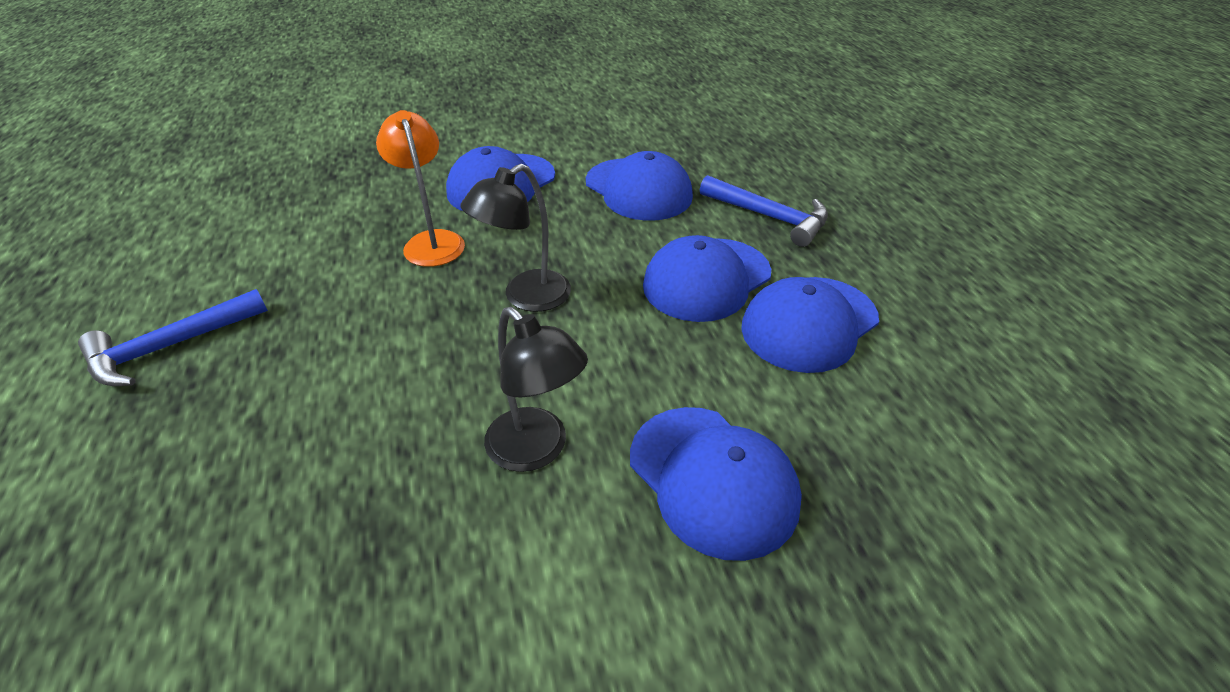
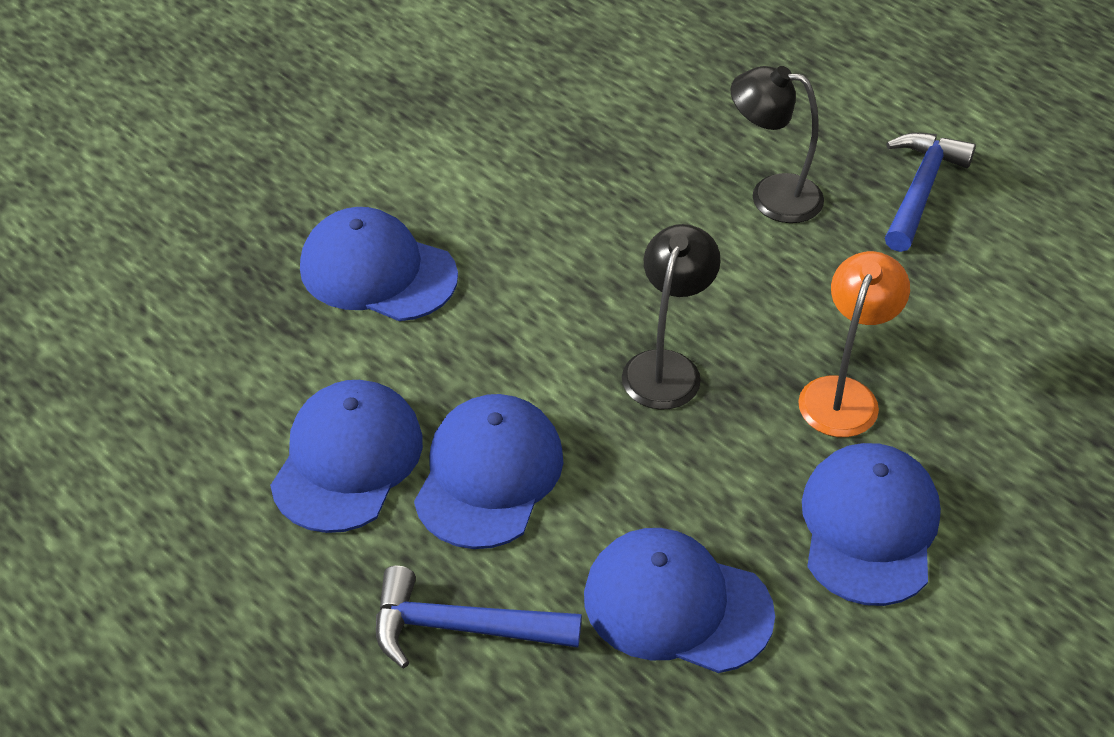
camera: 150 degrees right, 5 degrees up
(431, 241) = (843, 394): orange lamp -> orange lamp turned 105 degrees counterclockwise
(537, 450) = (529, 238): black lamp -> black lamp (771, 195)

